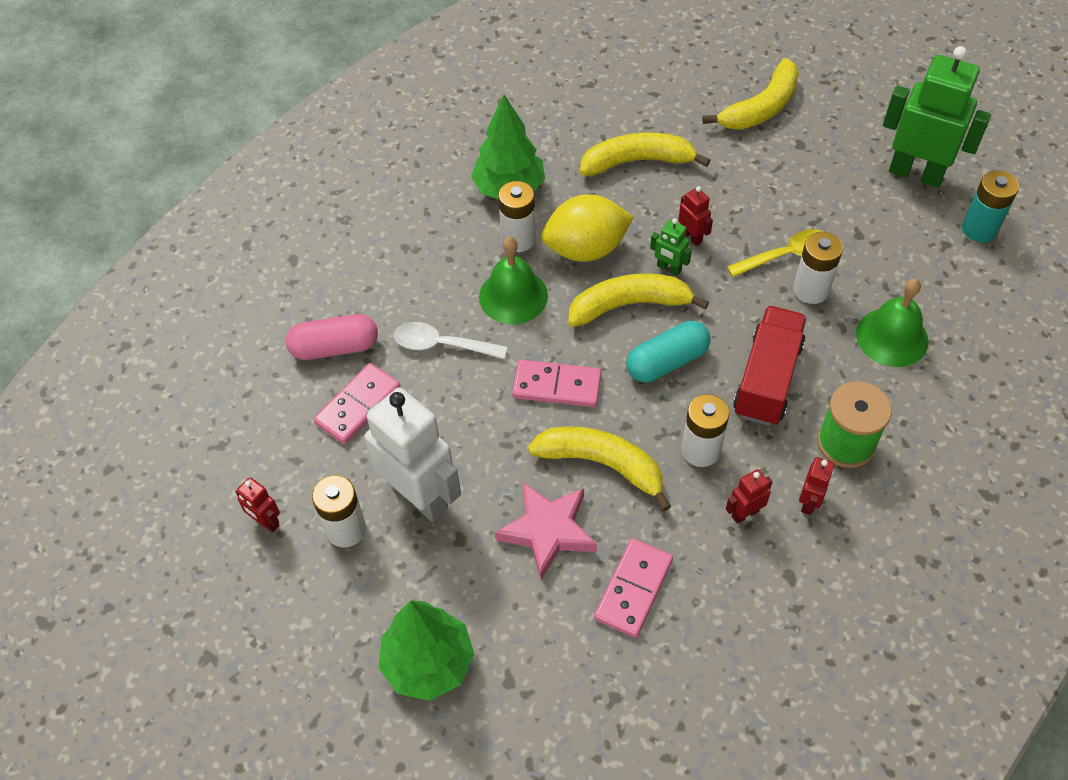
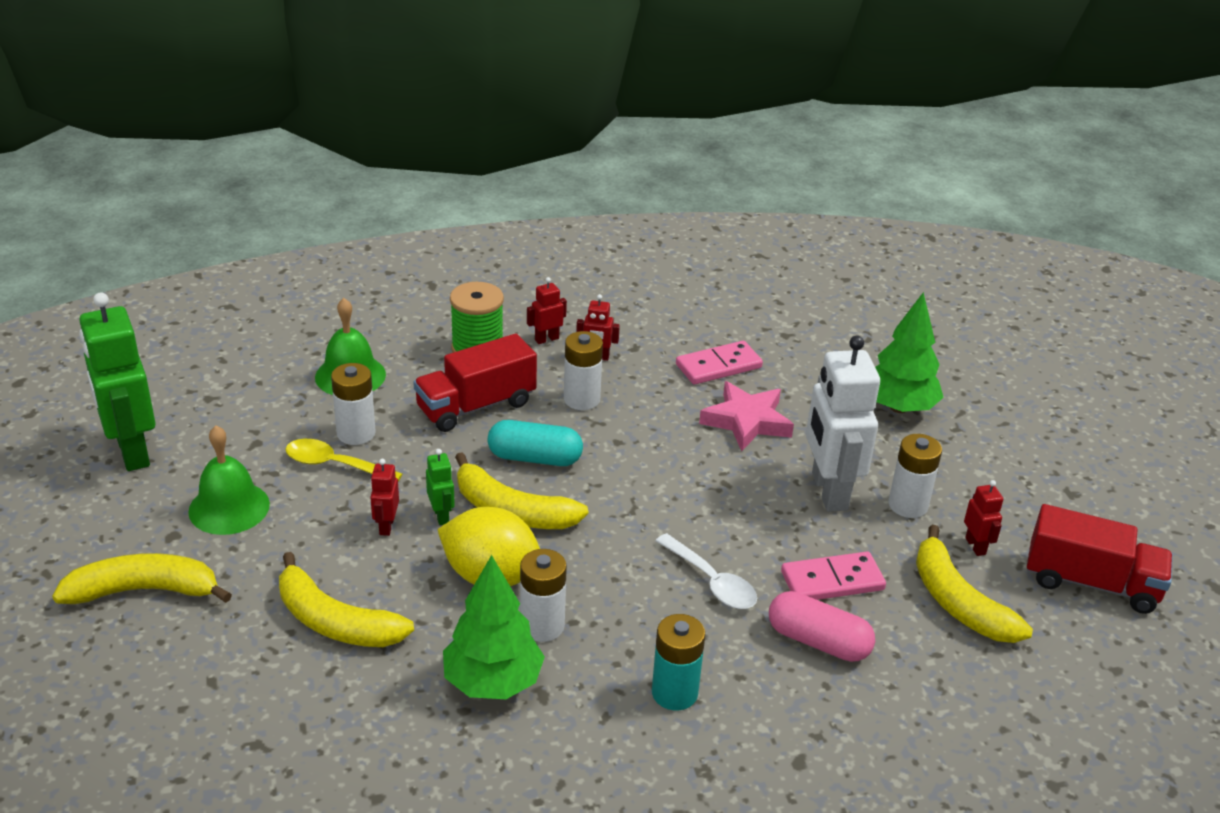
camera: 145 degrees left, 20 degrees down
(154, 548) = (1091, 582): none -> red truck
(513, 296) = (604, 580): green bell -> green bell (229, 507)
(557, 386) = (642, 494): pink domino -> none
(602, 464) = (664, 431): yellow banana -> yellow banana (958, 602)
(979, 229) = (168, 390): turquoise battery -> turquoise battery (674, 693)

